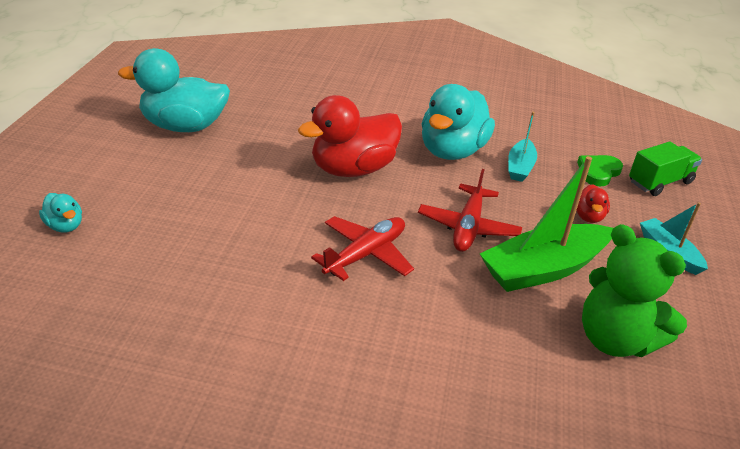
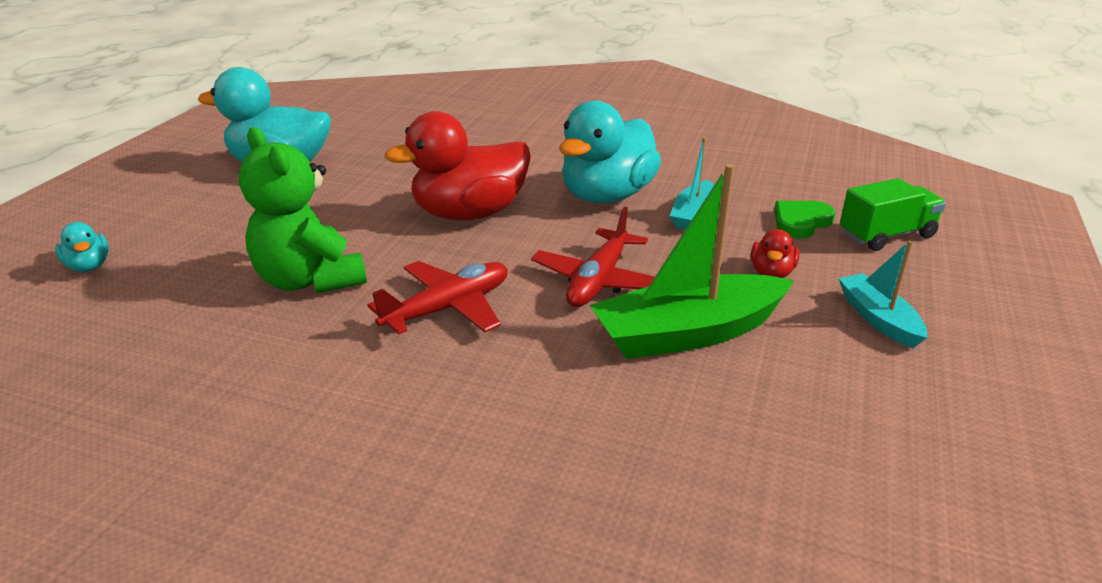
camera: 10 degrees right, 5 degrees down
(615, 339) = (767, 426): green teddy bear -> green teddy bear (310, 280)

